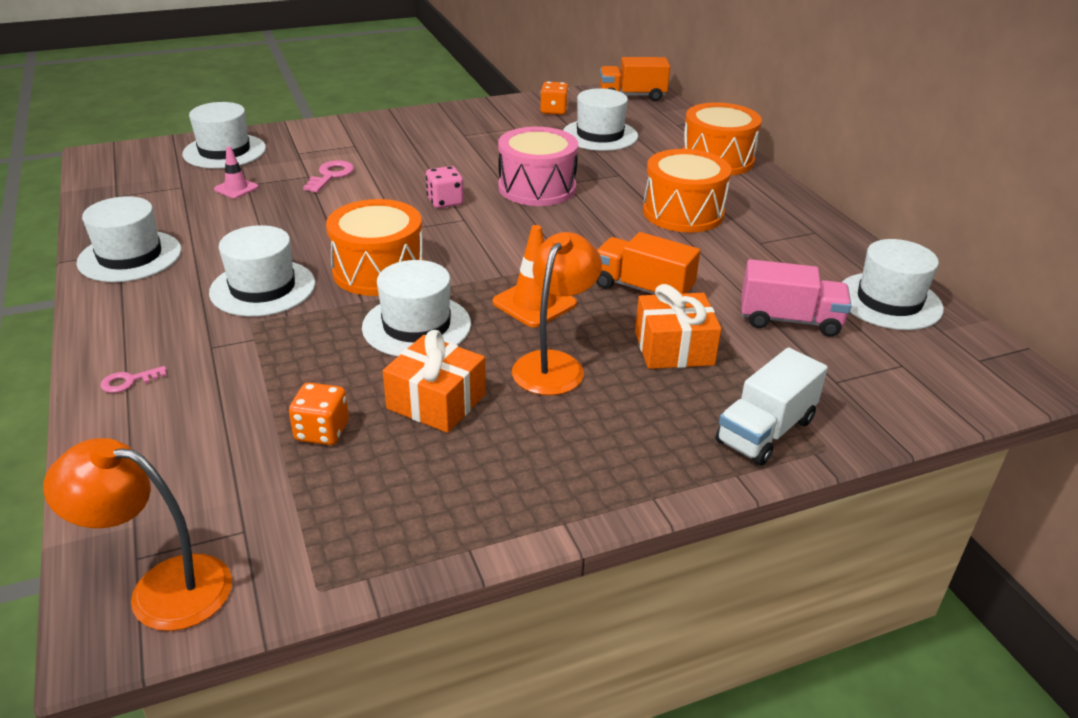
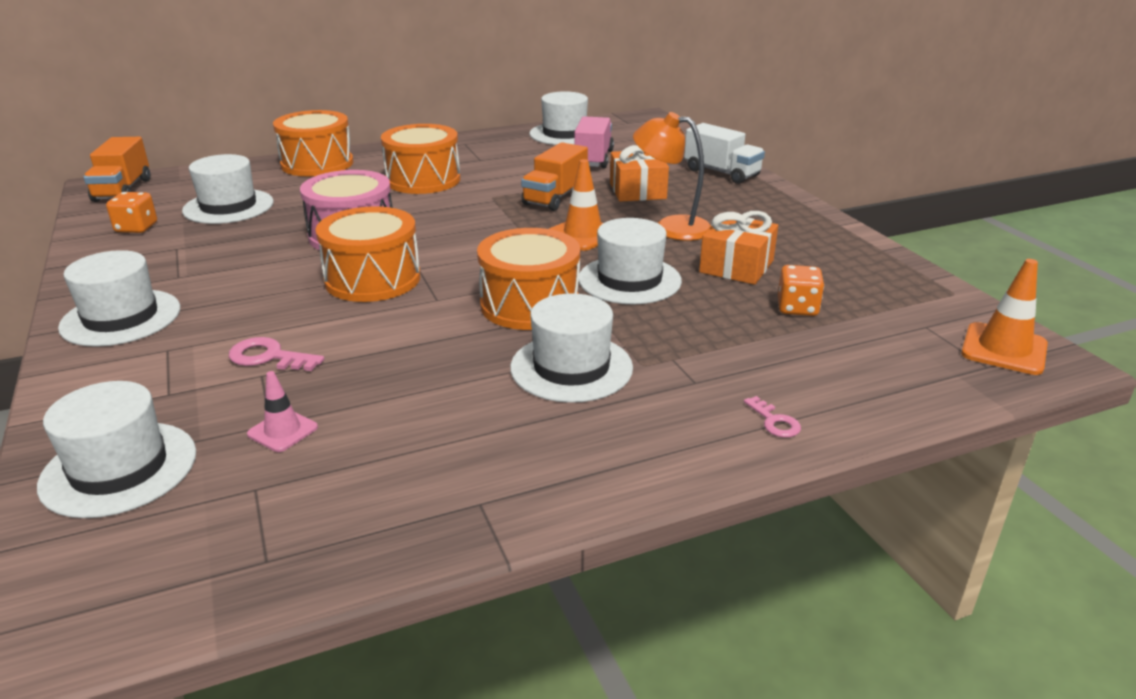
camera: 90 degrees left, 5 degrees down
(130, 256) = (493, 488): white hat -> white hat (121, 318)
(162, 588) = (1004, 349): orange lamp -> orange traffic cone
(445, 202) = (373, 279): pink dice -> orange drum

